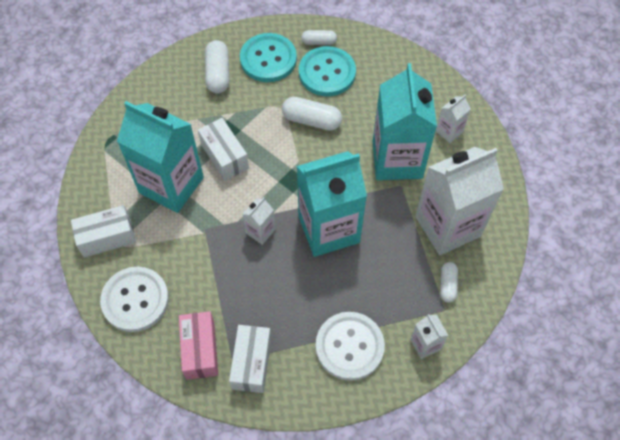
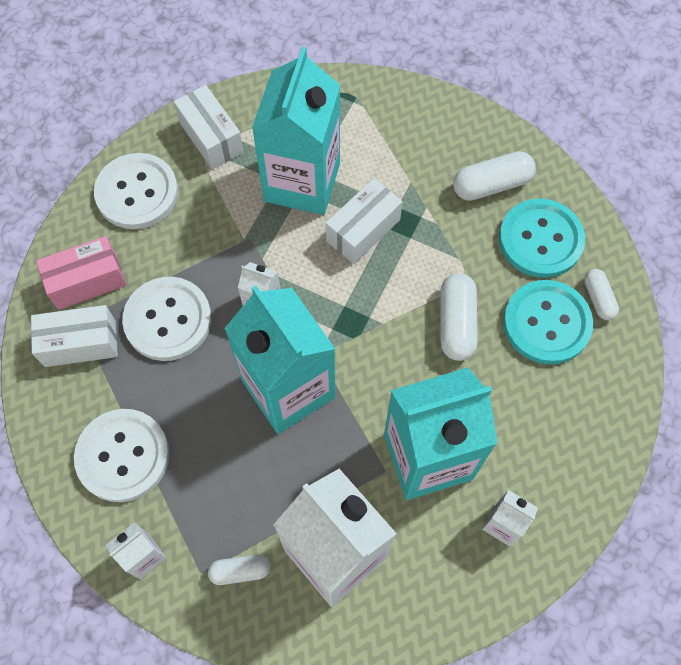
camera: 75 degrees right, 5 degrees up
(252, 297) = (168, 320): none -> white button

